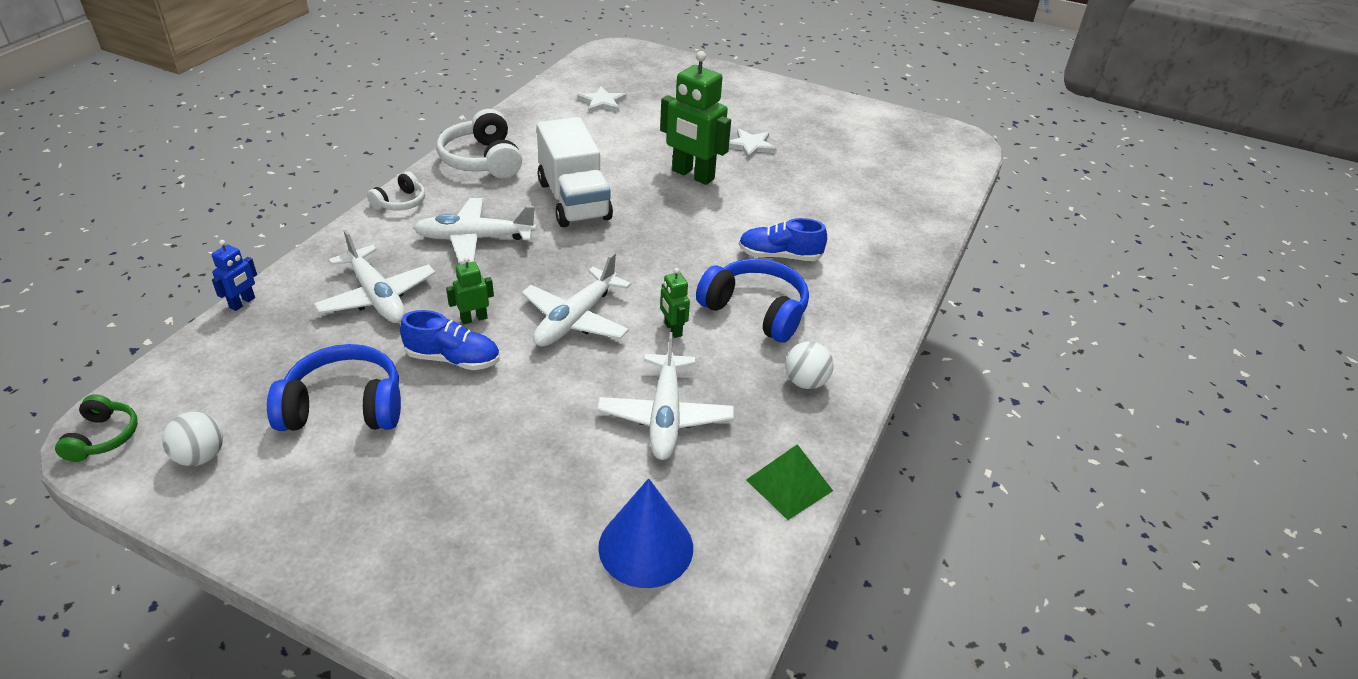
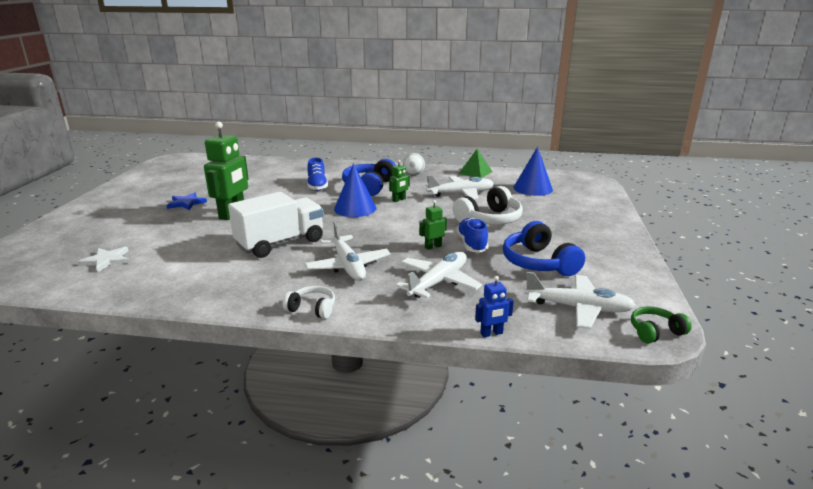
camera: 105 degrees left, 15 degrees down
(201, 456) = (620, 291): white ball -> none
(242, 303) = (491, 333): blue robot -> blue robot turned 150 degrees clockwise
(474, 318) = (433, 247): green robot -> green robot turned 105 degrees clockwise
(483, 160) = (227, 290): white headphones -> white headphones (489, 219)
(576, 319) = (410, 221): white plane -> white plane (578, 308)
(658, 276) = (355, 208): none -> blue cone
(750, 145) = (186, 203): white star -> blue star

